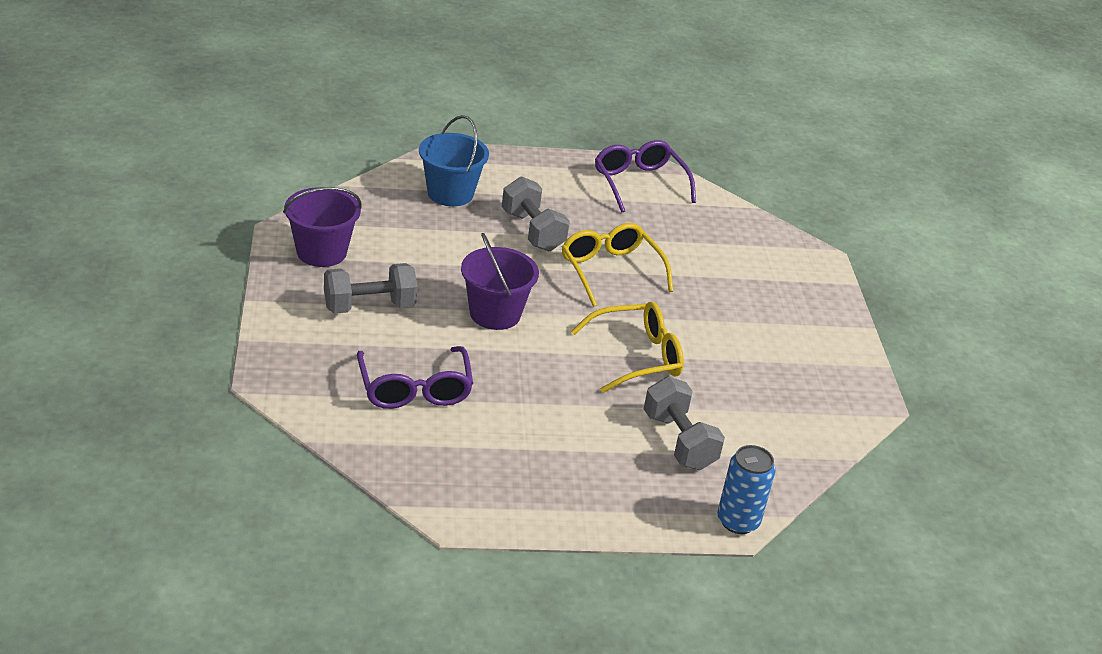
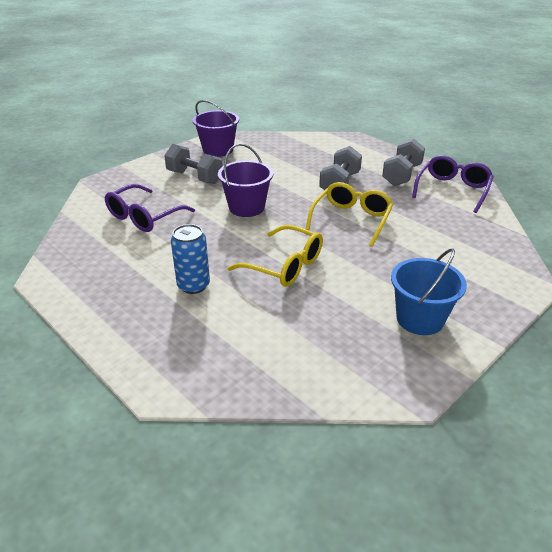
camera: 55 degrees right, 0 degrees up
(450, 193) = (326, 153): blue bucket -> blue bucket (420, 319)
(679, 441) = (222, 321): grey dumbbell -> grey dumbbell (401, 175)
(738, 521) = (166, 390): blue can -> blue can (193, 285)

